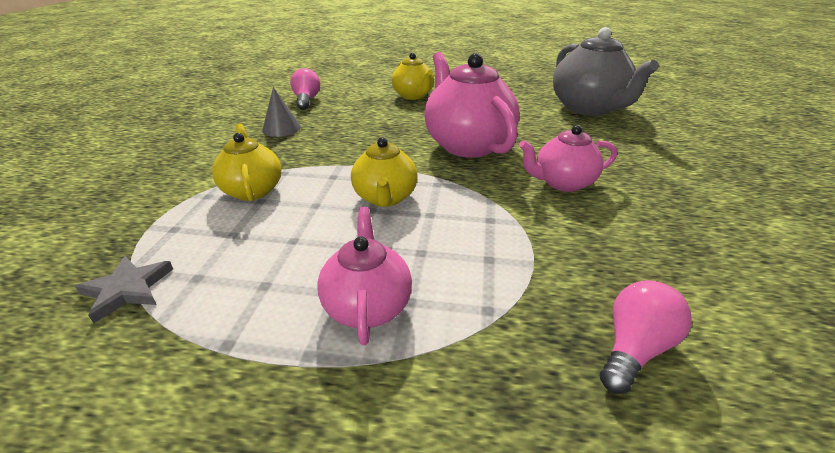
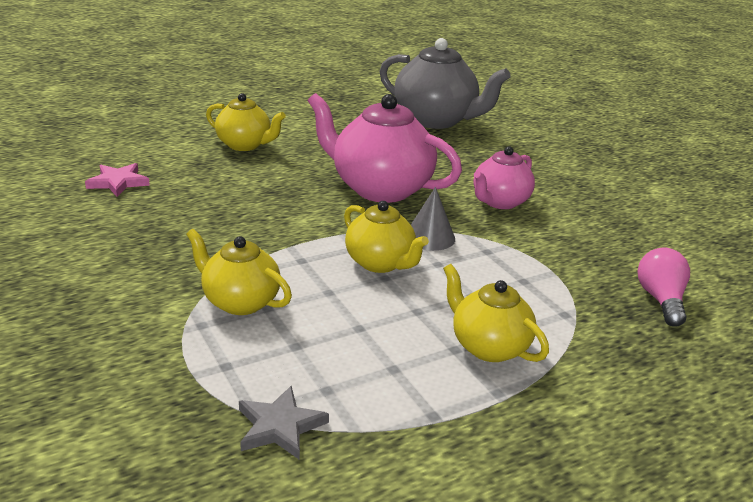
camera: 40 degrees left, 5 degrees down
(281, 128) = (150, 227): grey cone -> grey cone (430, 237)
(306, 100) = (118, 182): pink light bulb -> pink star
(367, 305) = (488, 346): pink teapot -> yellow teapot

